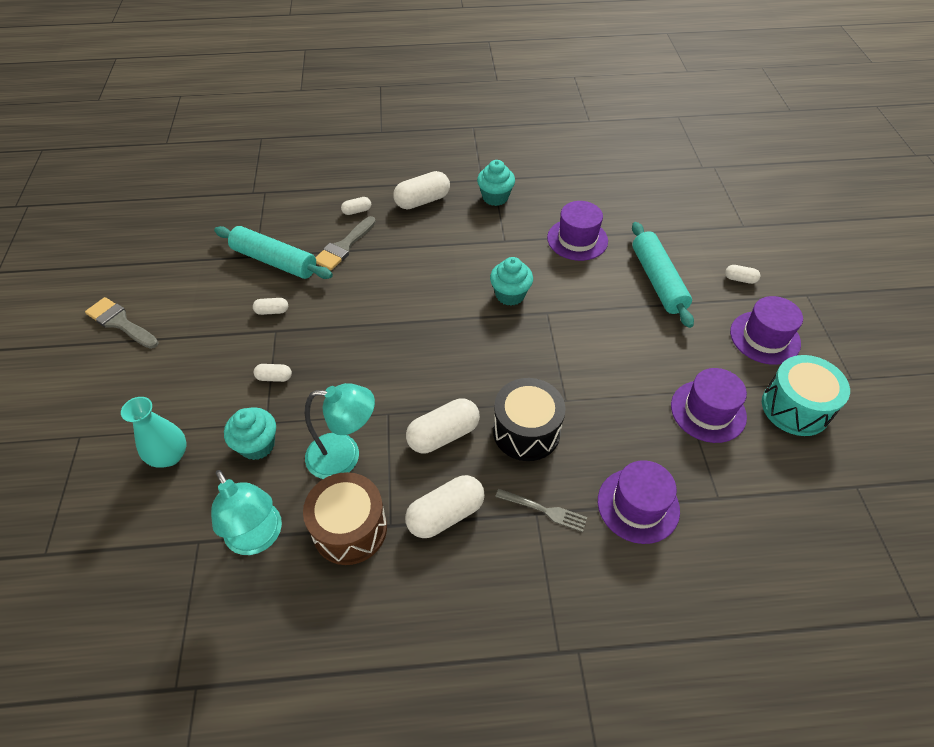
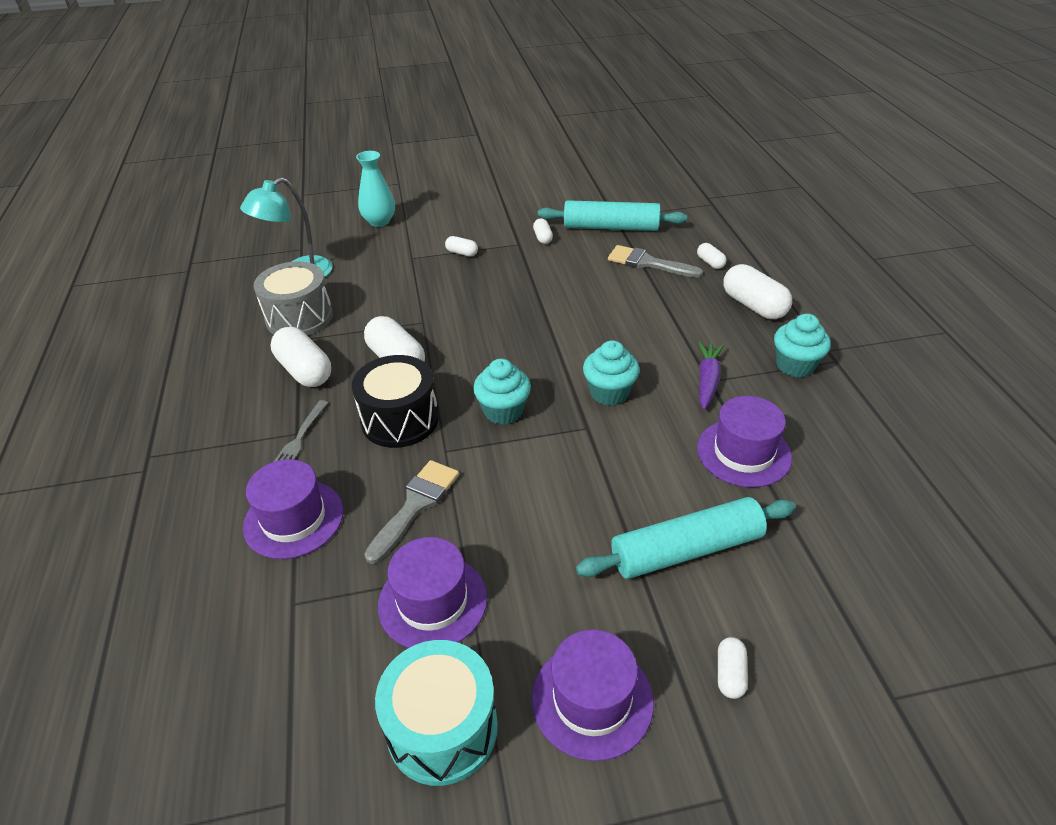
camera: 85 degrees right, 10 degrees down
(120, 323) = (513, 172): grey brush -> grey brush (415, 505)
(257, 445) = (388, 258): turquoise cupcake -> turquoise cupcake (503, 411)
(274, 261) = (610, 227): turquoise rolling pin -> turquoise rolling pin turned 75 degrees clockwise
(274, 377) = (462, 253): white capsule -> white capsule turned 60 degrees counterclockwise
(344, 456) = (374, 304): turquoise lamp -> none
(350, 529) = (299, 317): brown drum -> grey drum
(504, 241) = (707, 380): none -> purple carrot

